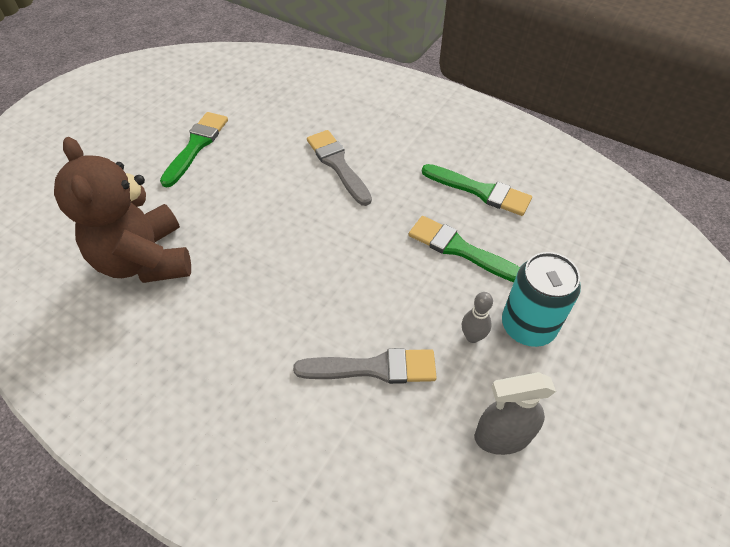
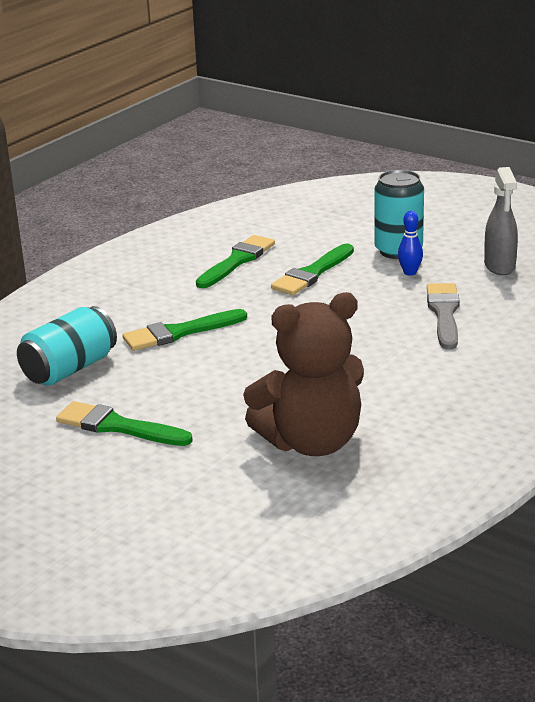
camera: 85 degrees left, 25 degrees down
(283, 112) = (69, 369): none -> turquoise can
(337, 165) = (179, 333): grey brush -> green brush
(472, 336) = (410, 272): grey bowling pin -> blue bowling pin

